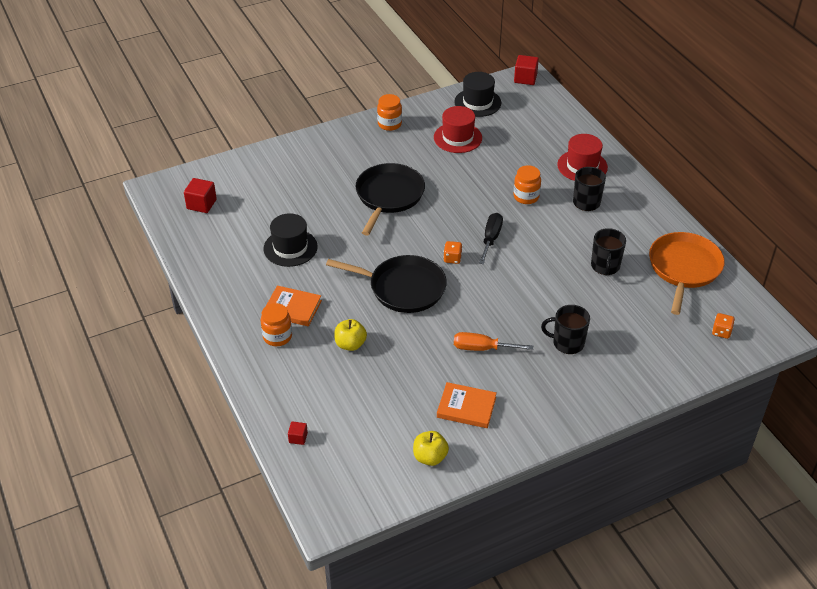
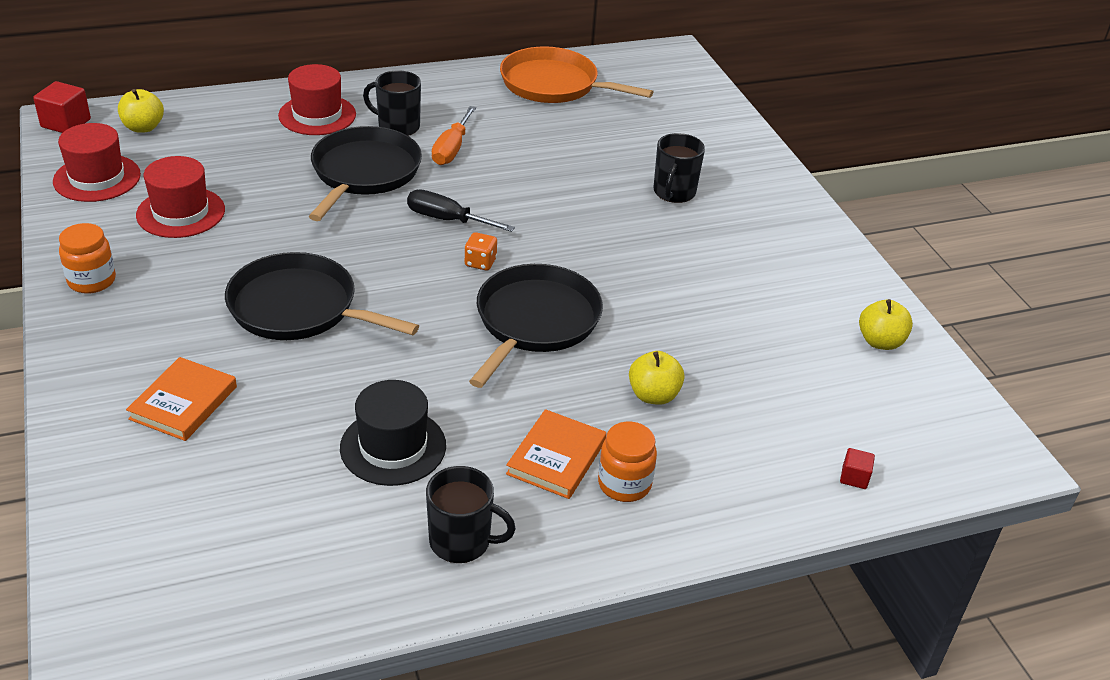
camera: 85 degrees left, 5 degrees down
(201, 204) = (201, 578): red cube -> none
(466, 407) = (788, 295): orange book -> orange book (183, 403)
(477, 102) = (97, 178): black hat -> red hat
(482, 348) = (676, 264): orange screwdriver -> orange screwdriver (451, 149)
(526, 197) = (364, 173): orange jar -> black pan
(534, 105) = (143, 127): none -> yellow apple
(605, 266) = (535, 137): black mug -> black mug (462, 542)
(721, 332) = (668, 85): orange dice -> none

